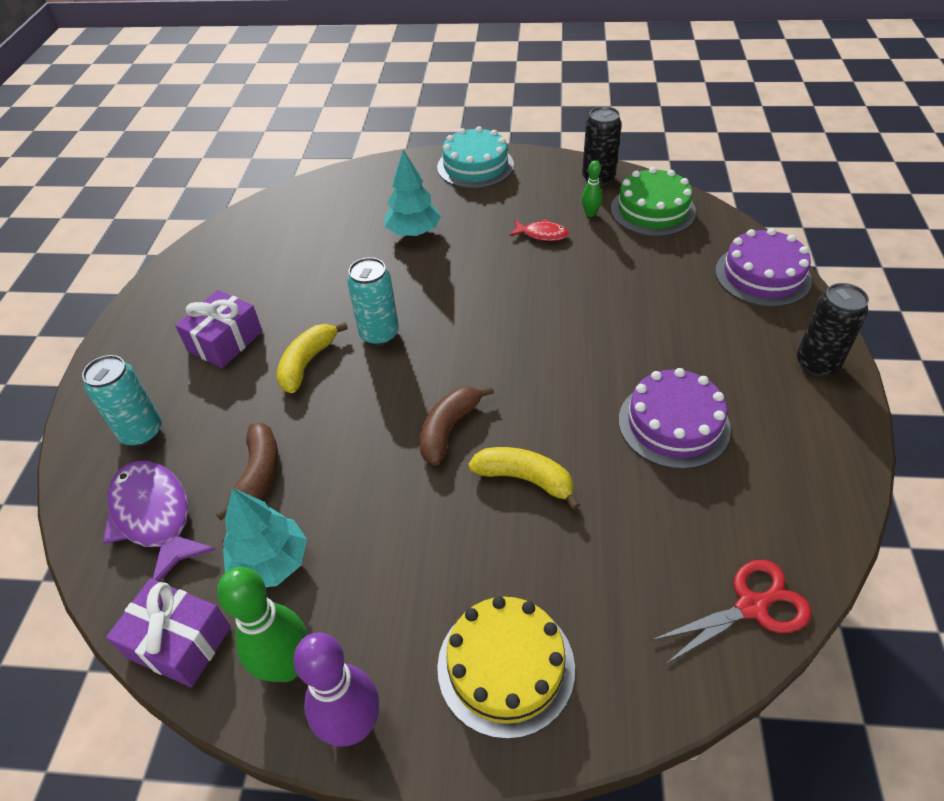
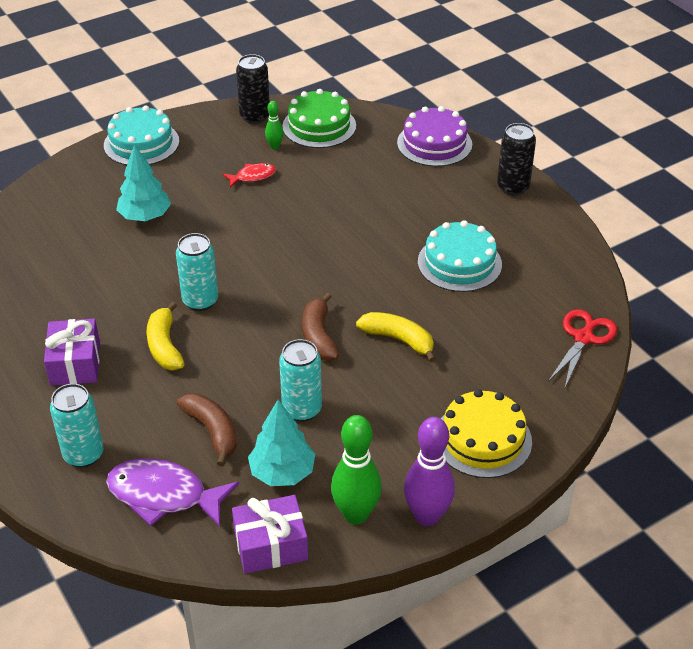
camera: 40 degrees left, 5 degrees down
(356, 502) = (302, 409): none -> turquoise can
(525, 479) = (398, 339): yellow banana -> yellow banana turned 45 degrees clockwise
(673, 424) = (459, 263): purple cake -> turquoise cake

